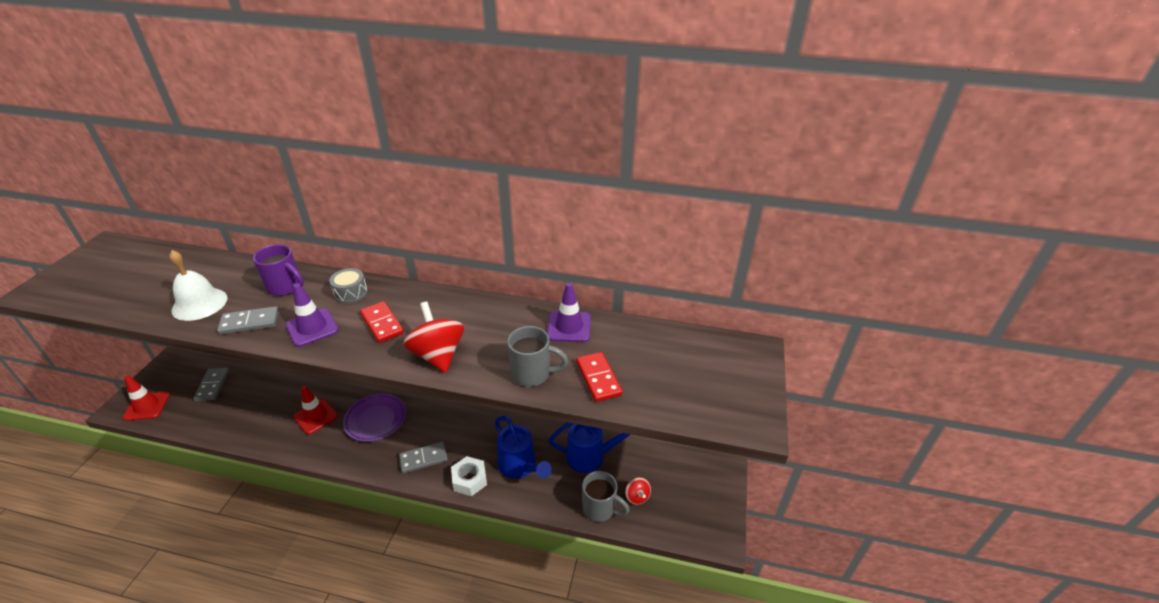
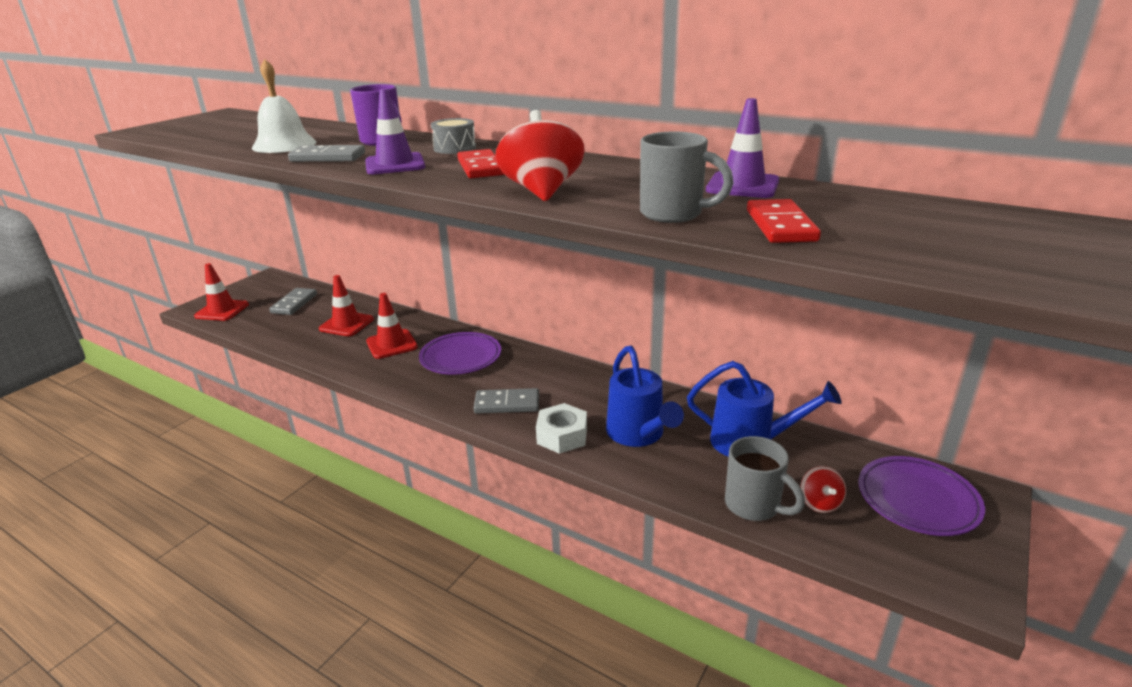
camera: 20 degrees right, 10 degrees down
(269, 401) = (346, 324): none -> red traffic cone
(689, 480) = (917, 500): none -> purple plate

